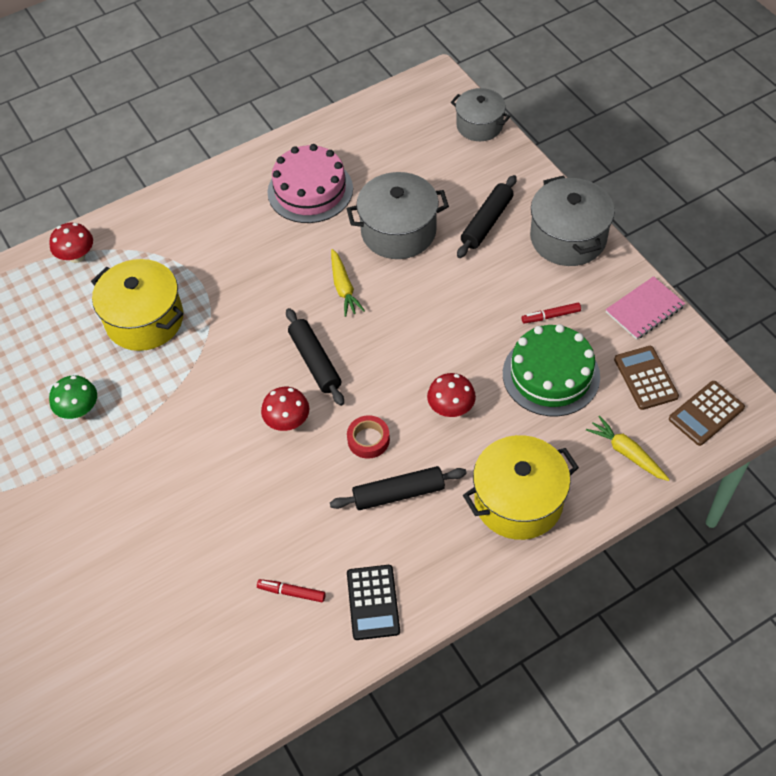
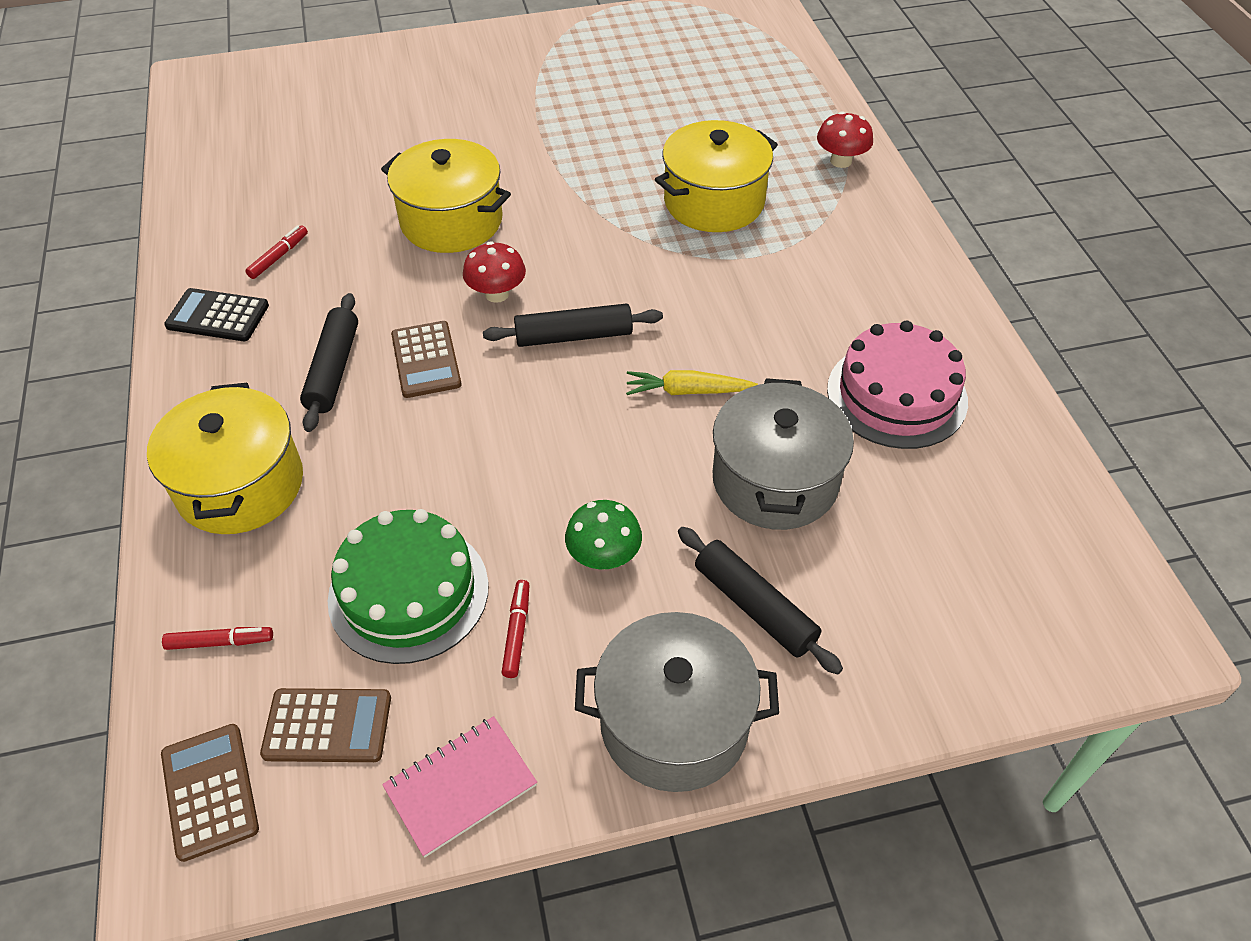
camera: 105 degrees right, 5 degrees down
(79, 410) = (607, 141): green mushroom -> green mushroom (604, 556)
(212, 483) = (451, 221): none -> yellow pot
(368, 440) = (426, 360): red tape -> brown calculator
(451, 408) = (422, 455): red mushroom -> none
(479, 125) = (1008, 673): grey pot -> none
(627, 453) = (220, 642): yellow carrot -> red marker
(644, 309) = (460, 786): pink notebook -> pink notebook turned 75 degrees clockwise

